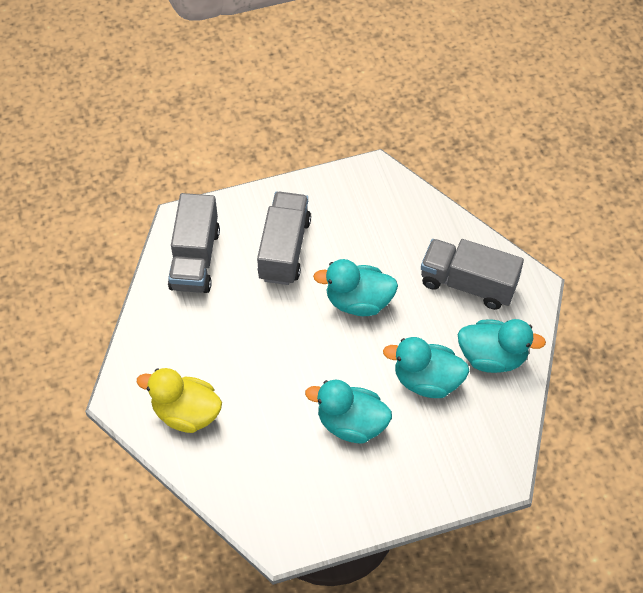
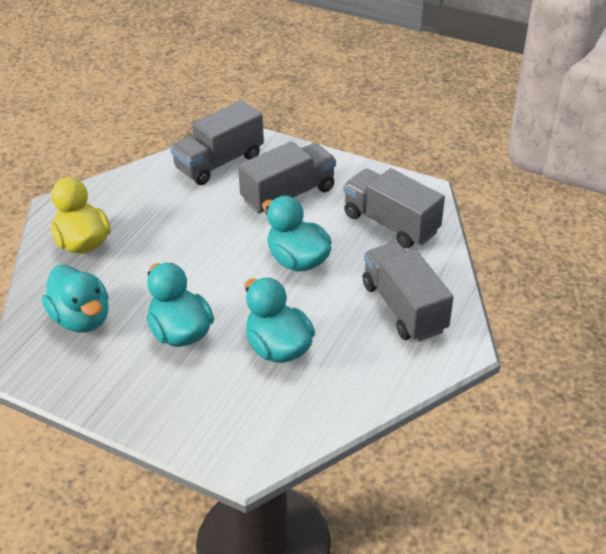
camera: 45 degrees right, 15 degrees down
(384, 219) = (390, 224): none -> grey truck
(492, 357) = (356, 371): turquoise duck -> turquoise duck (82, 319)

